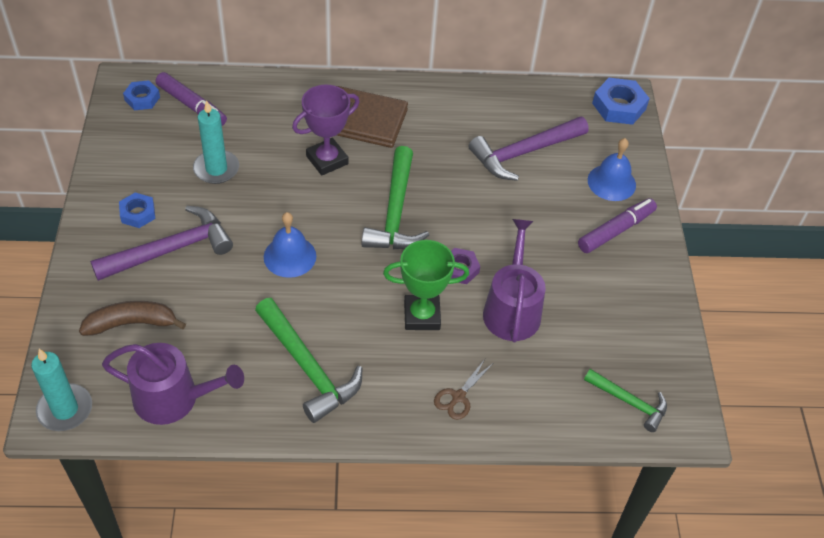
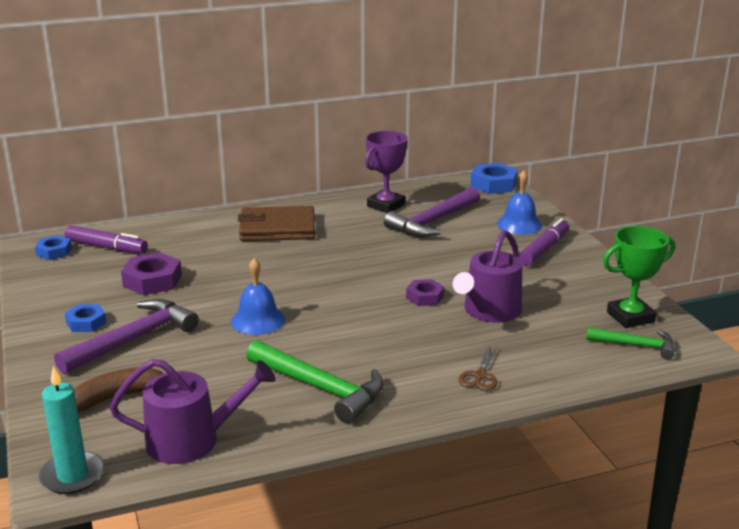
camera: 15 degrees left, 25 degrees down
(216, 169) = (152, 280): turquoise candle -> purple nut
(327, 160) = (258, 256): purple trophy -> purple trophy (386, 205)
(395, 212) = (342, 275): green hammer -> none
(422, 315) = (409, 332): green trophy -> green trophy (630, 317)
(512, 309) = (489, 311): purple watering can -> purple watering can turned 135 degrees counterclockwise

